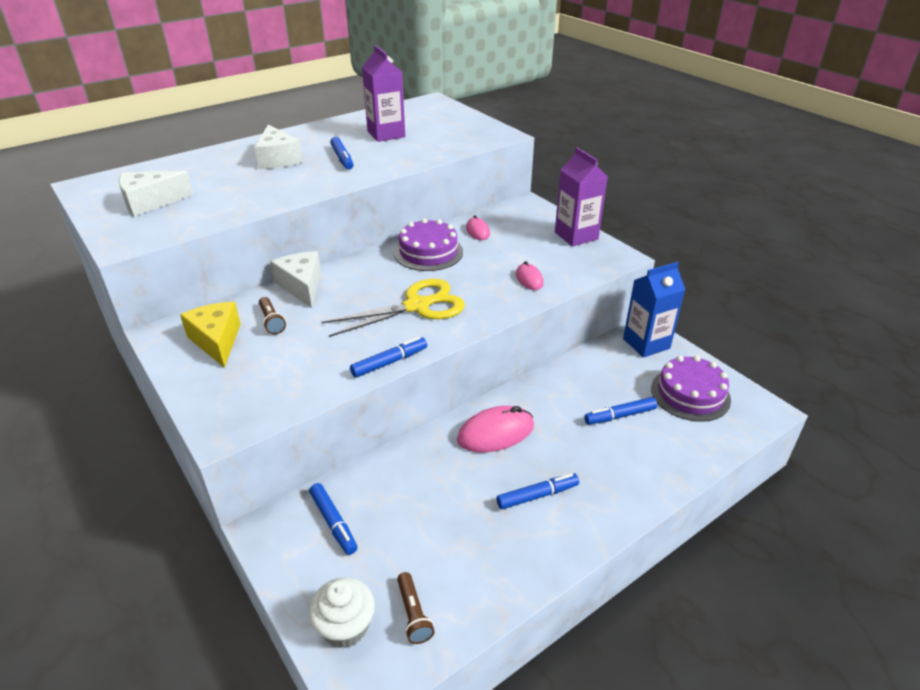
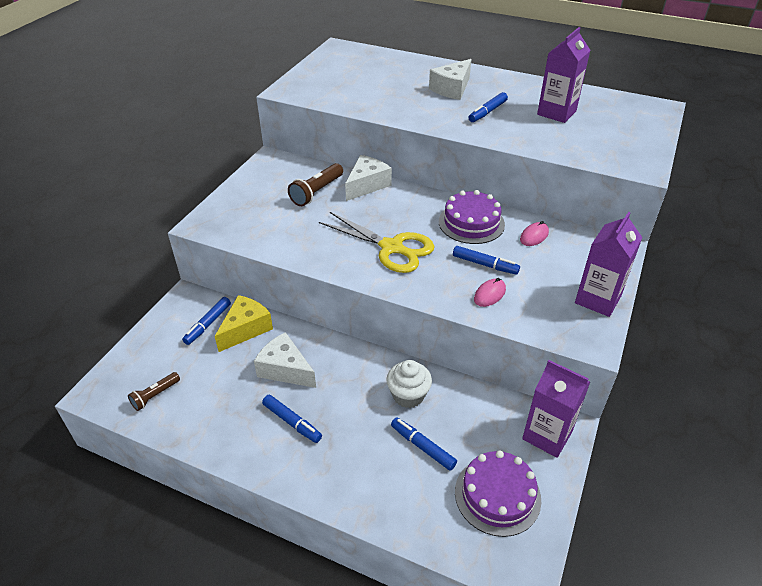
camera: 60 degrees right, 5 degrees up
(150, 202) = (341, 75): white cheese -> white cheese (285, 369)
(217, 341) = (280, 181): yellow cheese -> yellow cheese (246, 329)
(272, 321) = (317, 192): brown flashlight -> brown flashlight, size x1.58
(345, 627) = (133, 368): white cupcake -> white cupcake (408, 395)
(389, 362) = (314, 263): blue marker -> blue marker (485, 264)
(495, 433) = (343, 371): pink mouse -> none
(646, 343) = (547, 435): blue carton -> purple carton

